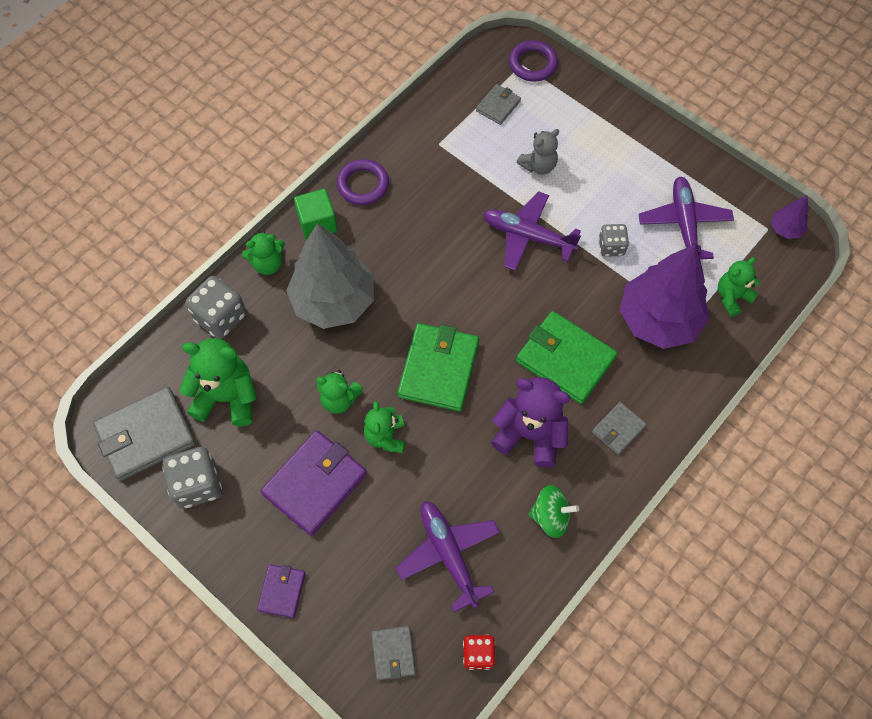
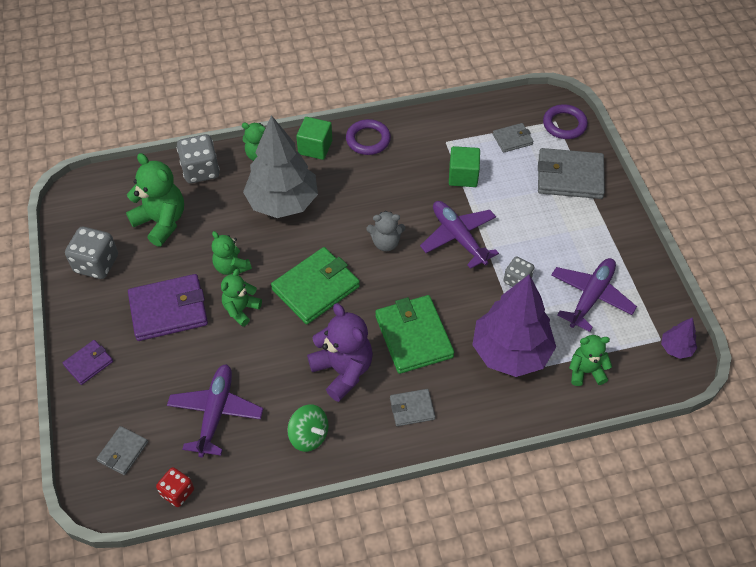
camera: 35 degrees right, 10 degrees down
(146, 435) = (92, 215): grey wallet -> grey wallet (570, 177)
(483, 170) = (463, 176): none -> green cube
(538, 165) = (508, 195): grey teddy bear -> grey teddy bear (386, 243)

